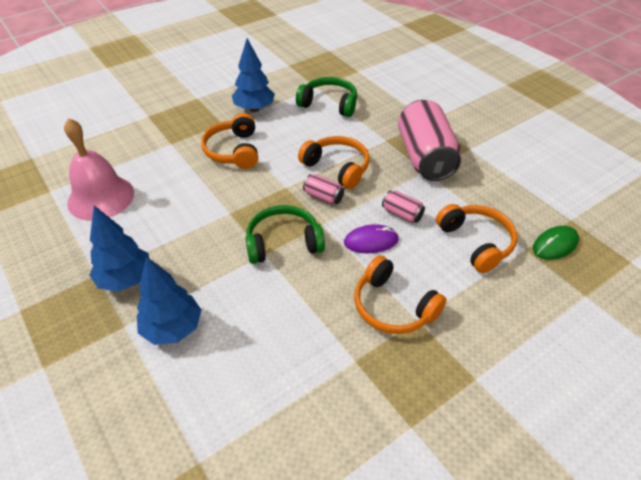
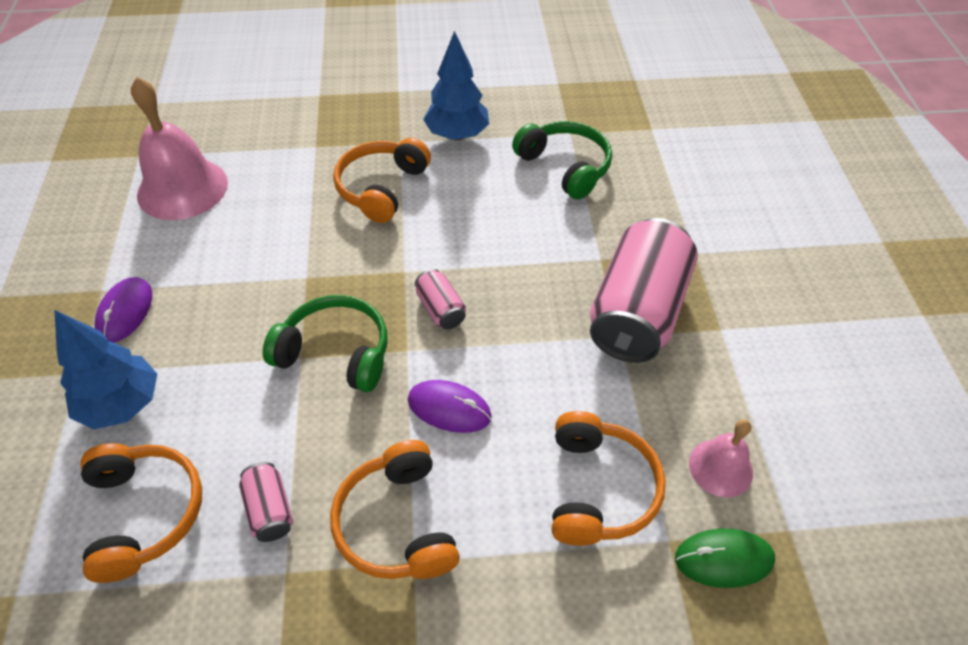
camera: 30 degrees right, 5 degrees up
(126, 279) = (125, 312): blue tree -> purple mouse
(337, 168) = (495, 273): orange headphones -> orange headphones (144, 513)
(402, 214) = (526, 388): pink can -> pink can (270, 510)
(521, 207) = (720, 467): none -> pink bell

